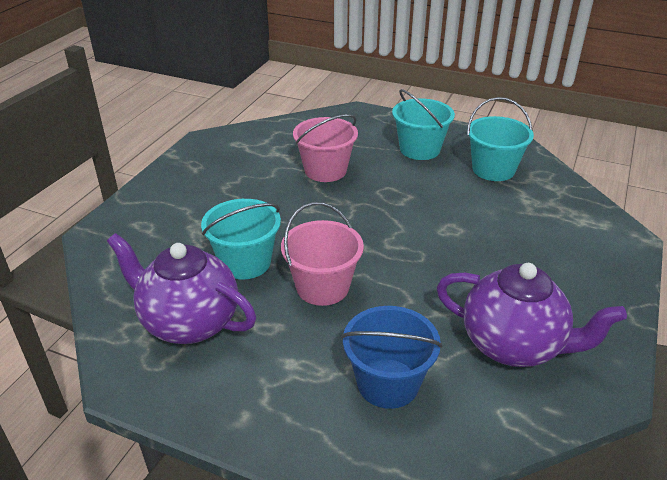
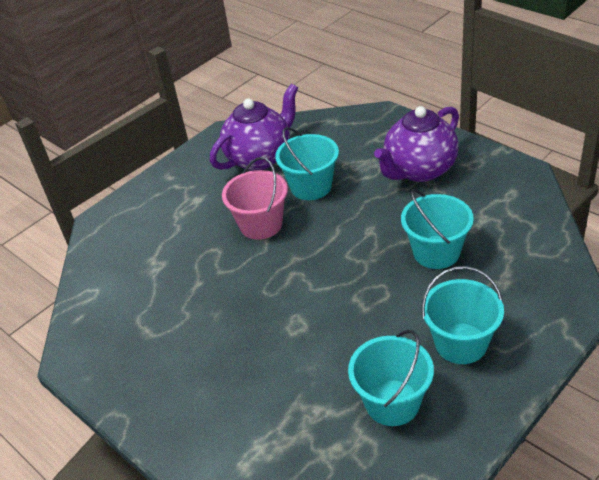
camera: 115 degrees right, 5 degrees up
(325, 170) = (436, 252): pink bucket -> turquoise bucket
(388, 383) = (152, 241): blue bucket -> none
(514, 345) = (140, 318): purple teapot -> purple teapot (419, 170)

